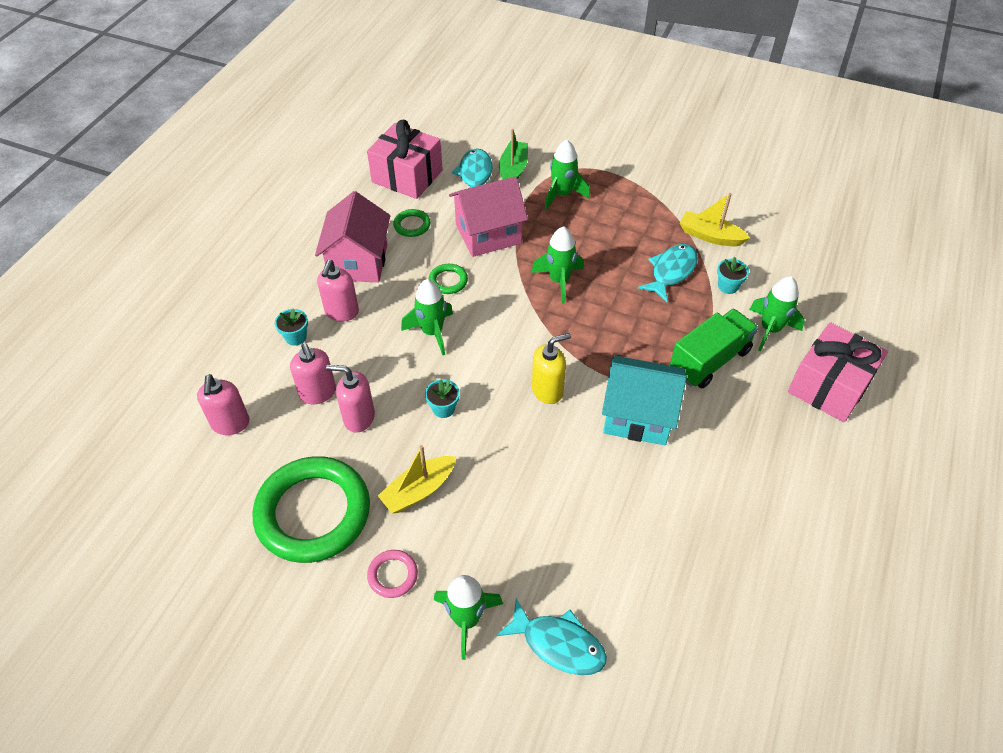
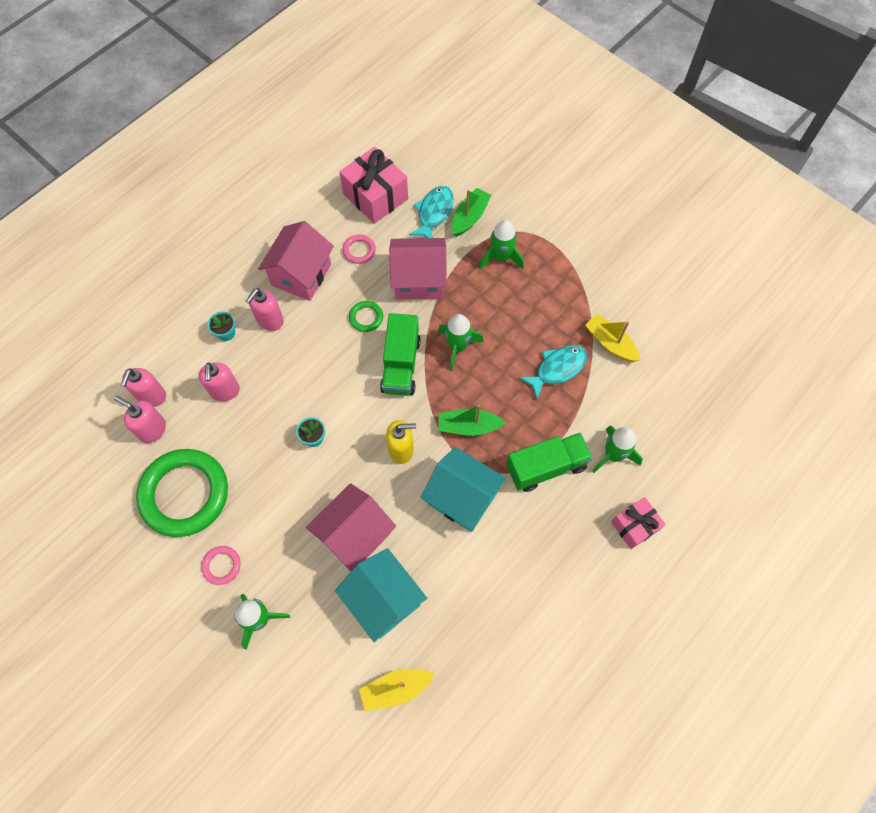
camera: 20 degrees right, 15 degrees up
(359, 418) = (247, 424): pink soap dispenser -> pink soap dispenser (152, 430)
(412, 225) = (359, 250): green ring -> pink ring
(419, 490) = (267, 503): yellow boat -> yellow boat (396, 689)
(432, 332) = (333, 364): green rocket -> none
(507, 312) = (401, 365): none -> green truck
(537, 490) = (354, 535): none -> pink house
(558, 644) = (316, 663): turquoise fish -> none
(604, 546) = (383, 600): none -> turquoise house
(608, 347) = (468, 426): none -> green boat
(728, 286) = (599, 400): turquoise flower pot -> none
(829, 386) = (634, 526): pink gift -> pink gift, size x0.62

